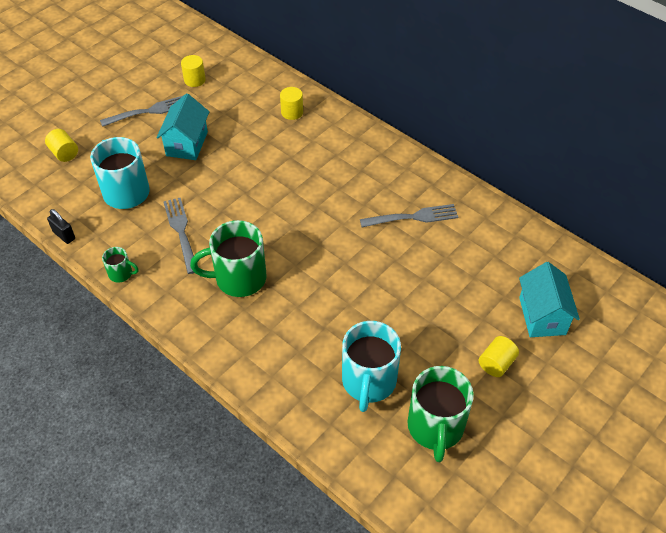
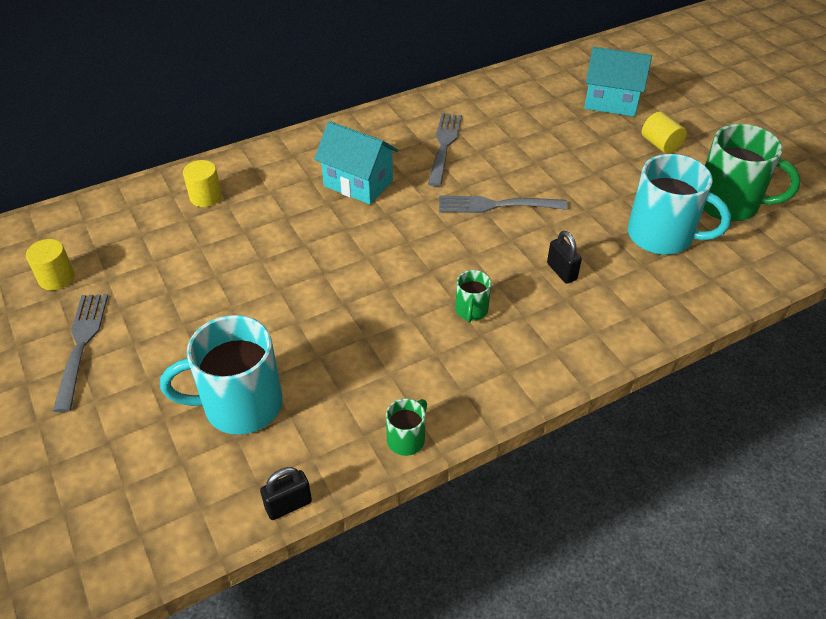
camera: 70 degrees left, 5 degrees down
(64, 153) = (94, 477): yellow cylinder -> none
(181, 232) = (361, 353): grey fork -> grey fork (497, 205)
(187, 144) = (187, 313): turquoise house -> turquoise house (358, 183)
(239, 278) = (471, 310): green mug -> green mug, size x0.48
(298, 322) = (561, 271): none -> black padlock

